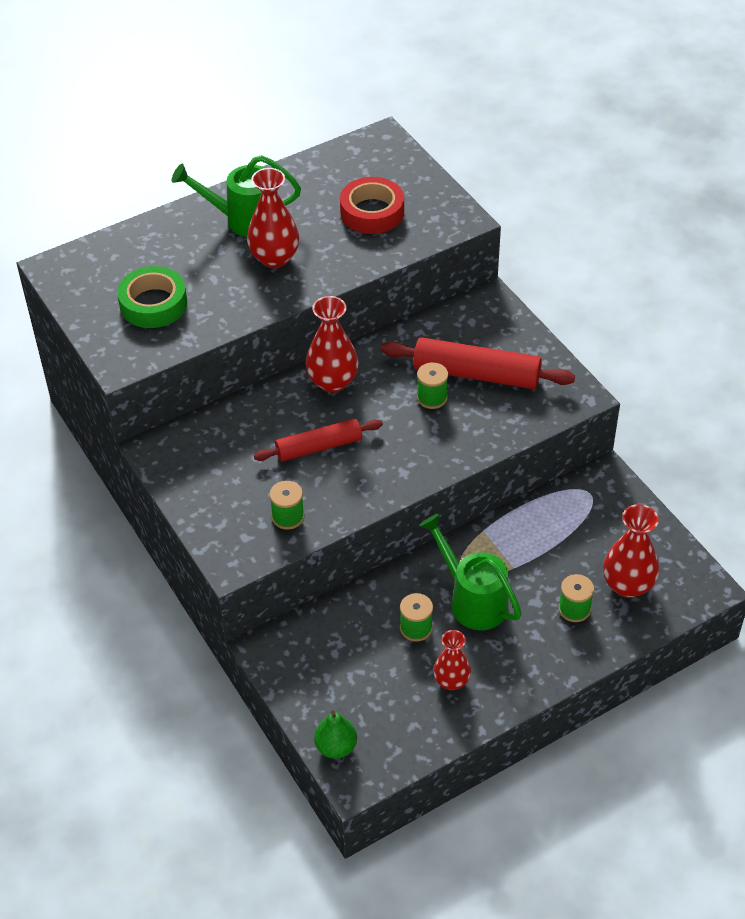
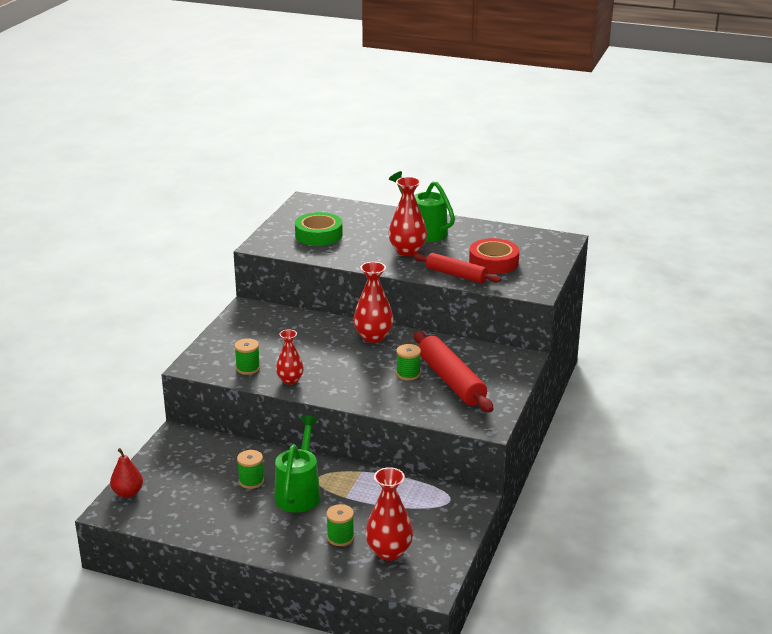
camera: 50 degrees right, 20 degrees down
(319, 447) = (315, 355): red rolling pin -> red rolling pin (456, 275)
(336, 747) = (128, 493): green pear -> red pear
(451, 681) = (224, 513): red vase -> red vase (290, 380)

